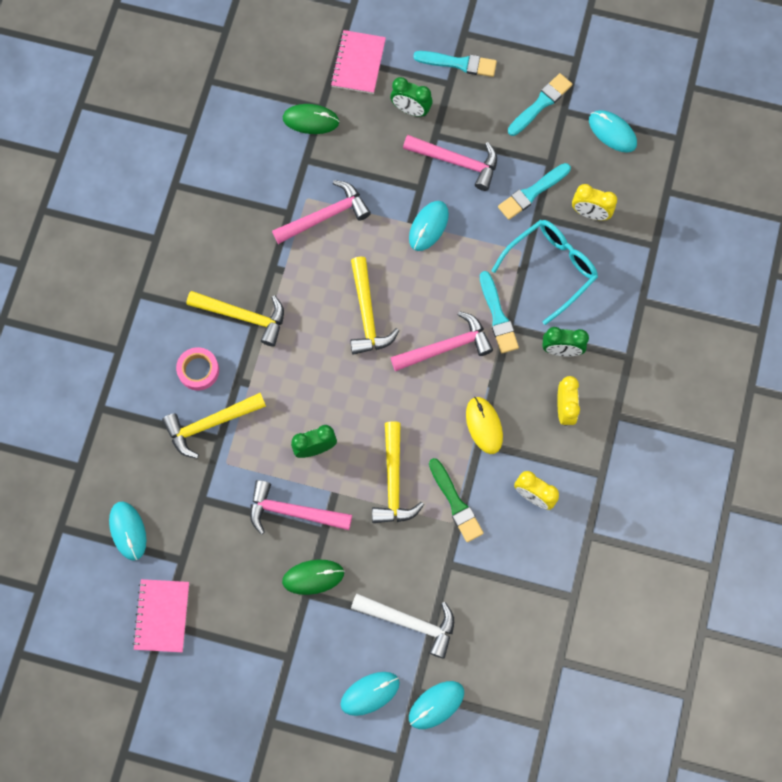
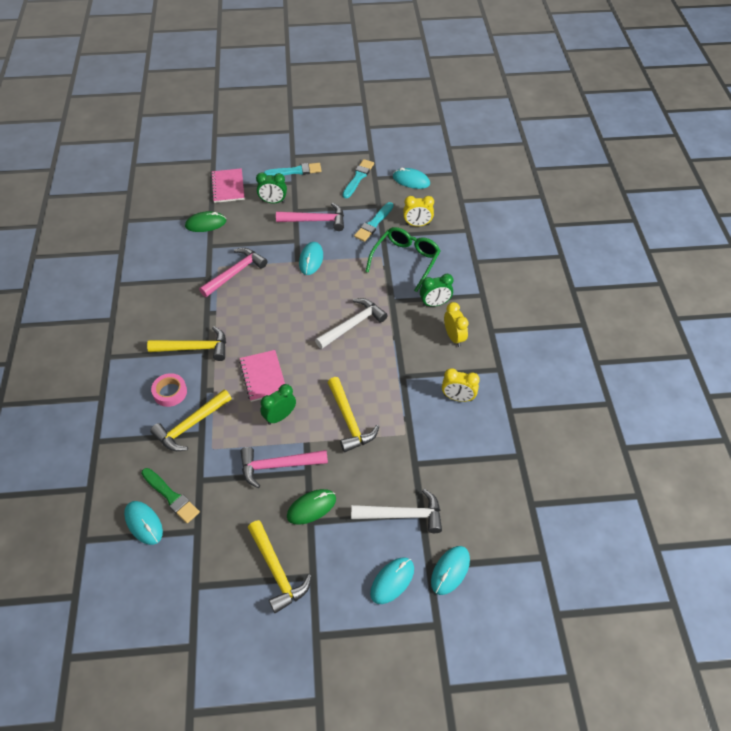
camera: 20 degrees left, 20 degrees down
(162, 616) = (192, 580): pink notebook -> pink notebook (263, 376)
(367, 314) = (287, 321): yellow hammer -> yellow hammer (277, 571)
(446, 347) = (353, 325): pink hammer -> white hammer
(455, 503) = (402, 420): green brush -> green brush (171, 496)
(484, 425) = (401, 364): yellow mouse -> none
(498, 316) = (381, 296): turquoise brush -> none
(551, 269) = (405, 260): turquoise glasses -> green glasses

